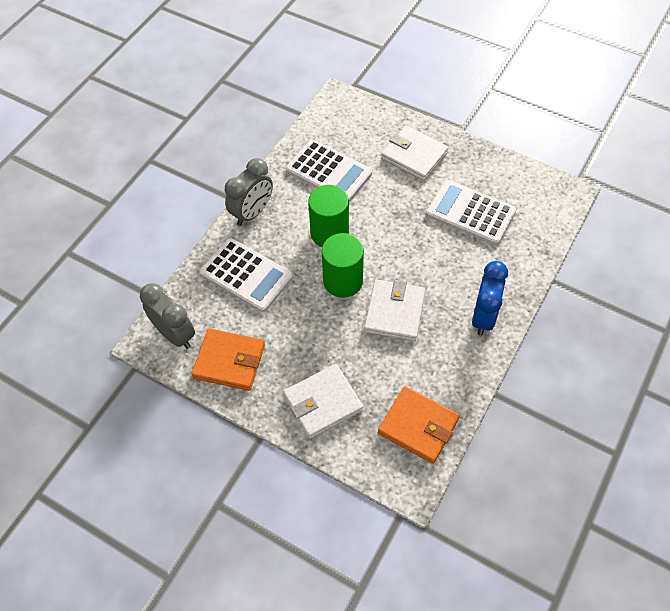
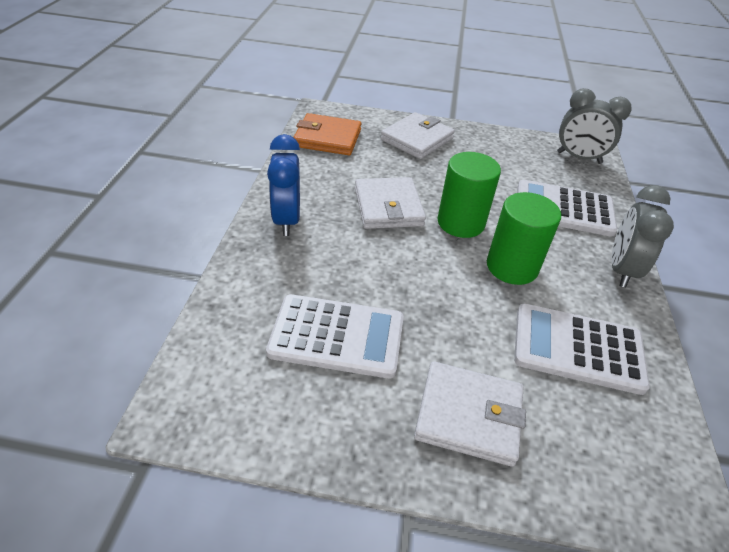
camera: 155 degrees right, 15 degrees down
(229, 361) = (515, 149): orange wallet -> none

